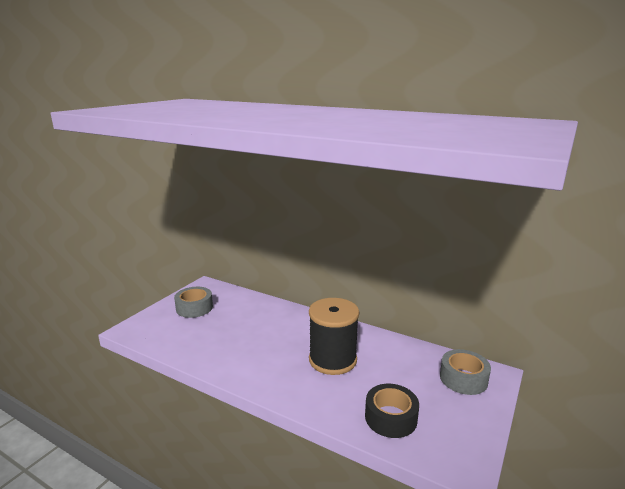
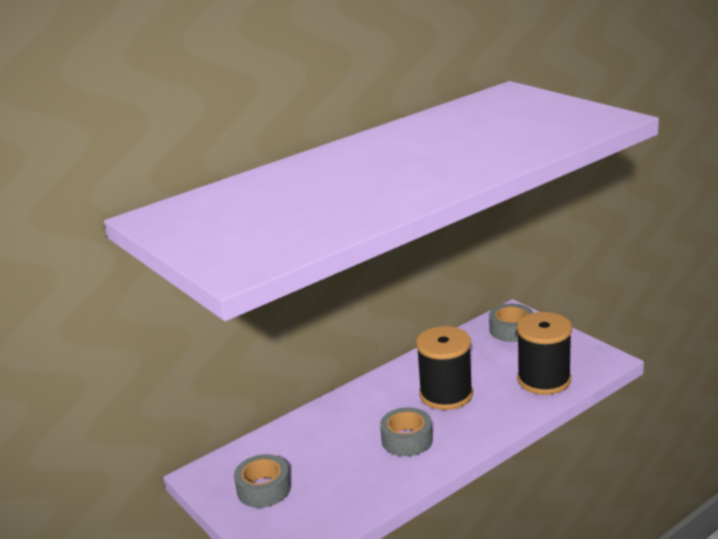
camera: 65 degrees left, 5 degrees up
(263, 352) = (407, 439): none -> grey tape
(390, 418) = (544, 379): black tape -> black spool

